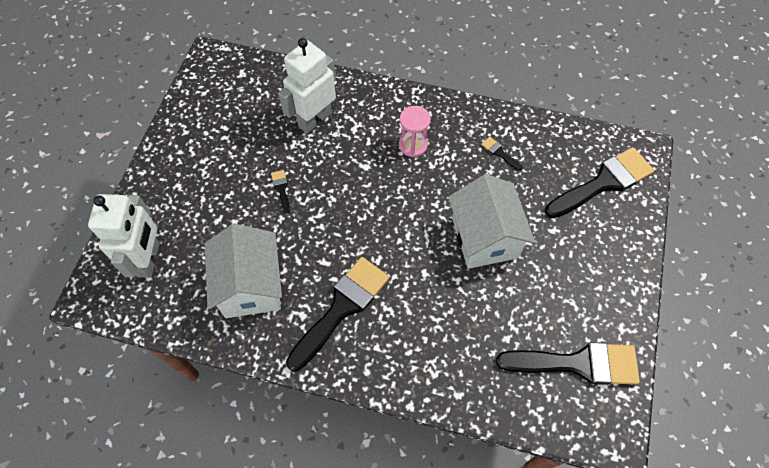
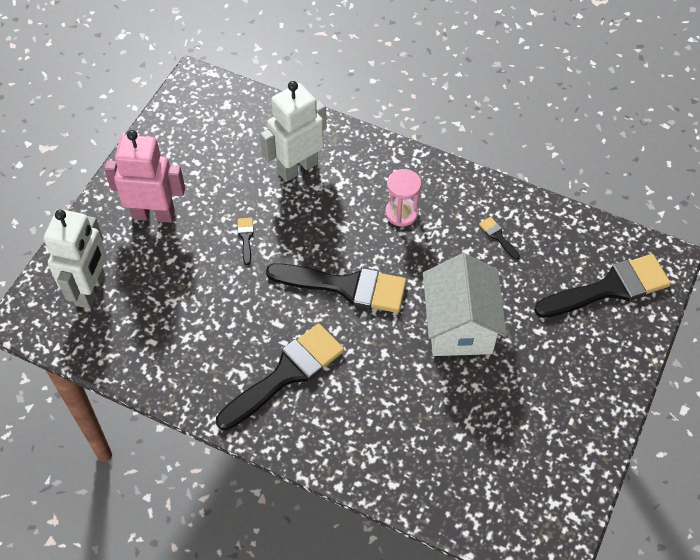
camera: 10 degrees right, 5 degrees down
(194, 181) = (153, 214): none -> pink robot
(250, 285) = (193, 334): white house -> none
(577, 363) = (531, 475): black brush -> black brush (346, 287)

